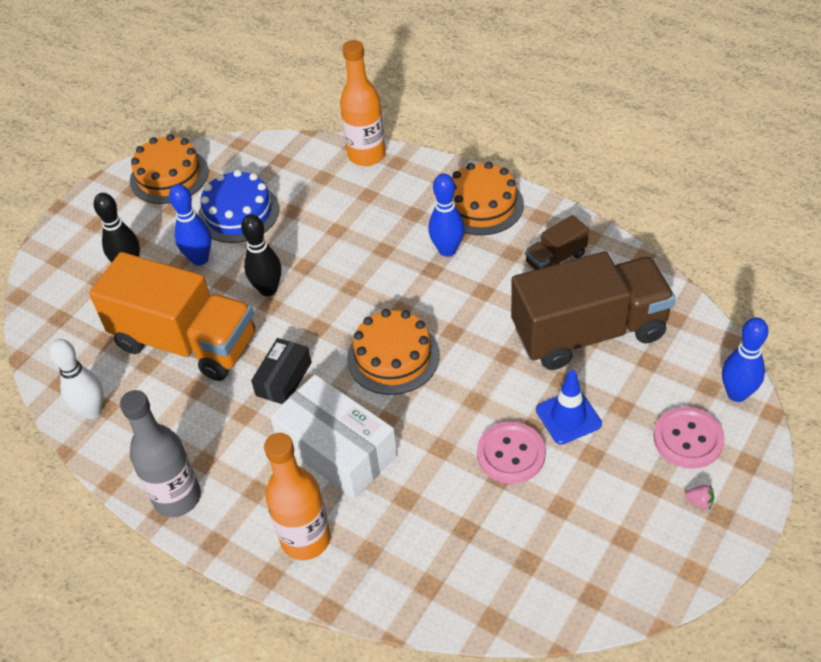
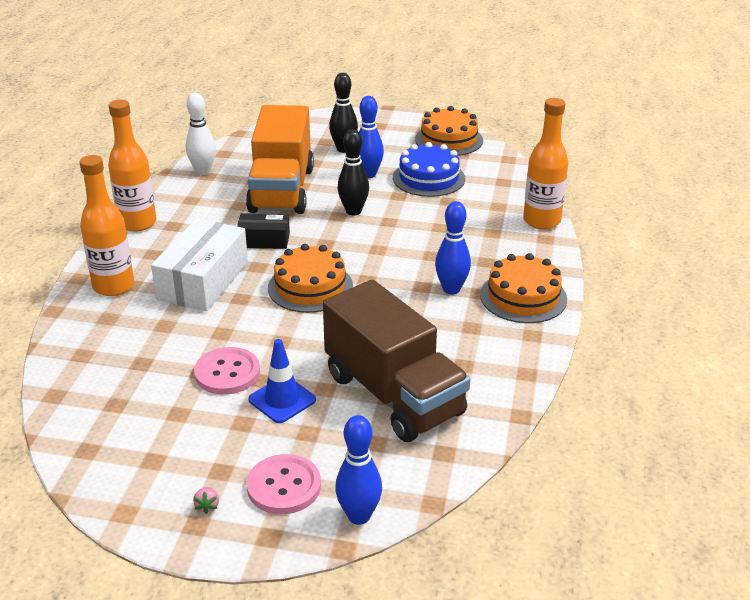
camera: 65 degrees right, 15 degrees down
(177, 497) = (137, 223): grey bottle -> orange bottle
(555, 259) = (480, 356): brown truck -> none

